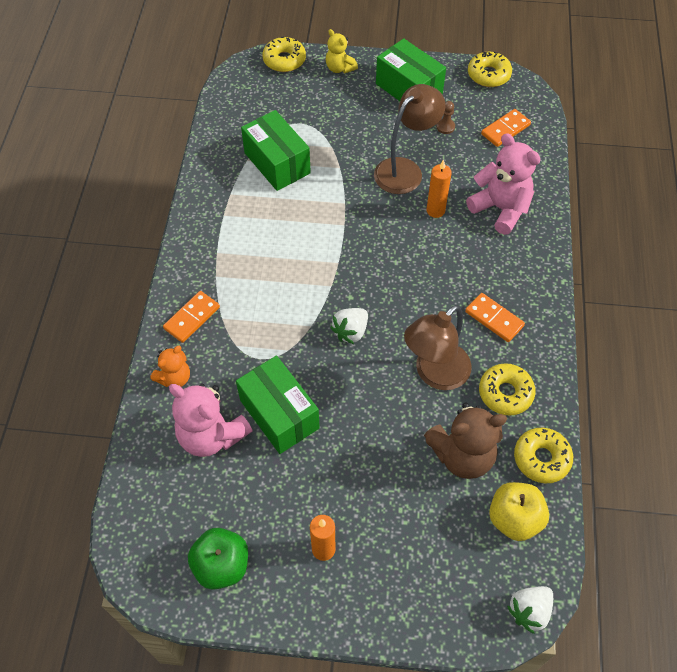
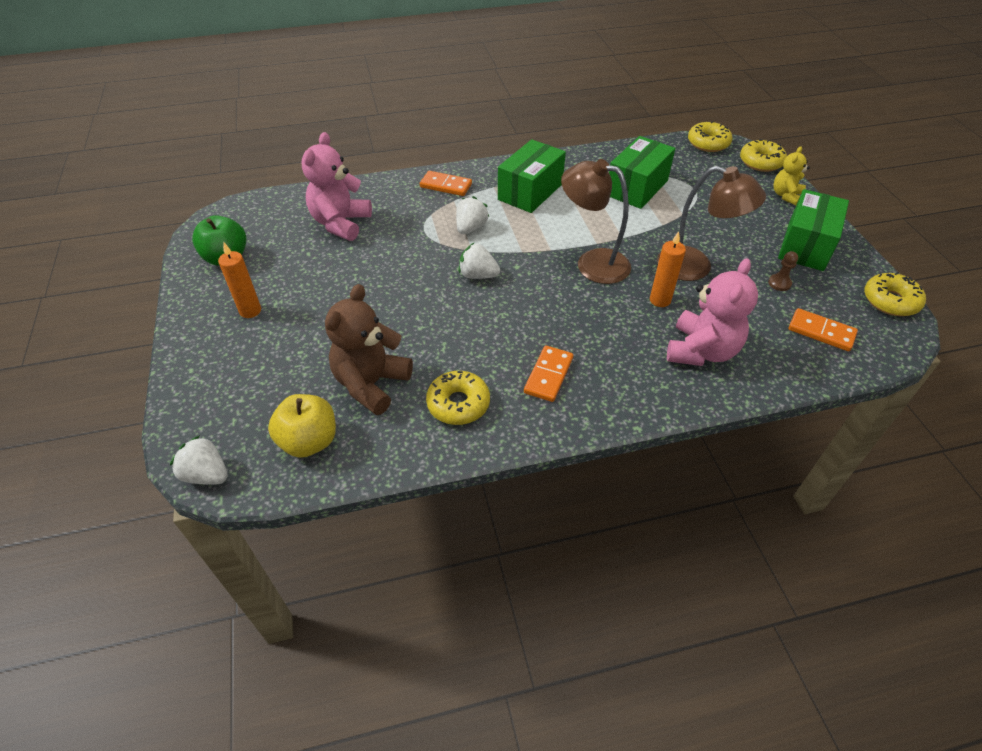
camera: 70 degrees right, 10 degrees down
(174, 378) = (386, 192): orange teddy bear -> none
(276, 316) = (470, 228): none -> white strawberry
(279, 414) = (373, 254): green box -> green box (530, 192)
(435, 374) = (457, 343): brown lamp -> brown lamp (592, 263)
(462, 455) = (371, 384): brown teddy bear -> brown teddy bear turned 60 degrees clockwise
(541, 458) = (388, 451): yellow donut -> yellow donut (708, 143)

